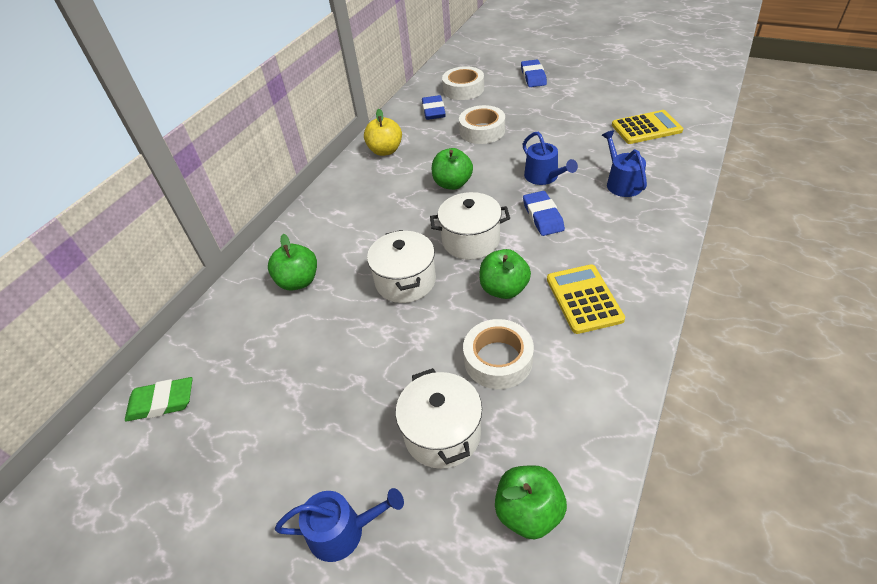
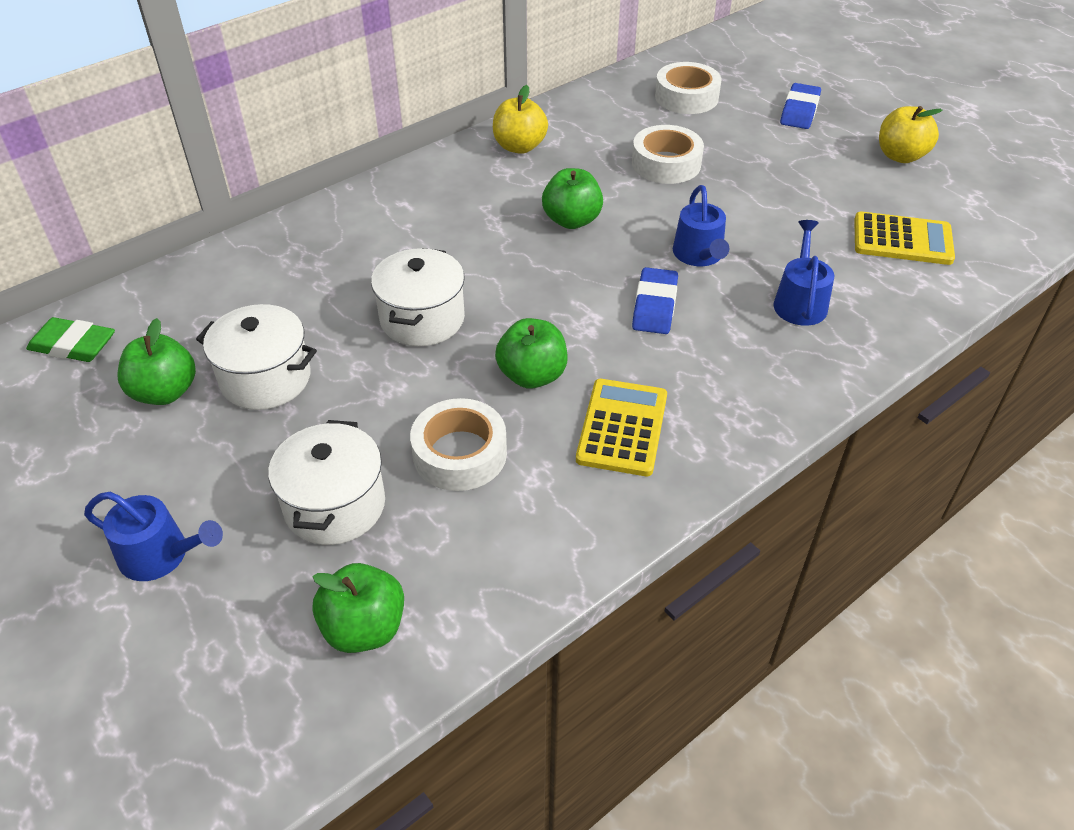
camera: 20 degrees right, 0 degrees up
(298, 281) = (301, 271): green apple -> green apple (165, 392)
(433, 111) = (622, 114): blue eraser -> none
(470, 240) = (538, 300): white pot -> white pot (265, 378)
(607, 83) = (900, 156): none -> yellow apple

